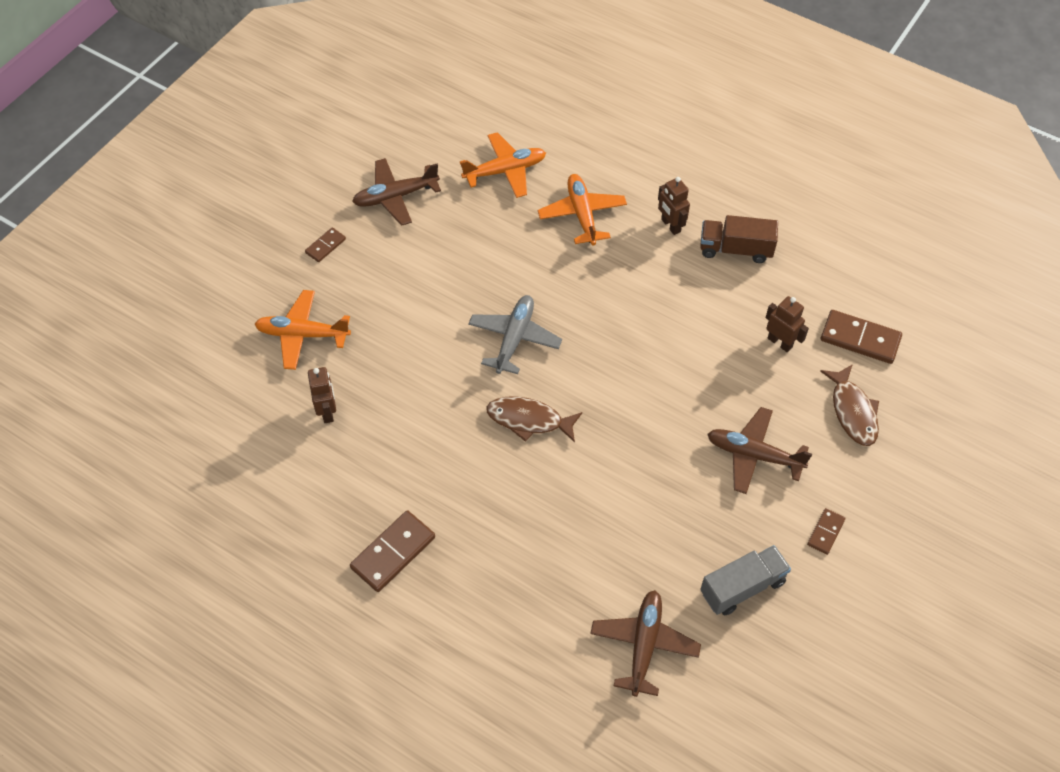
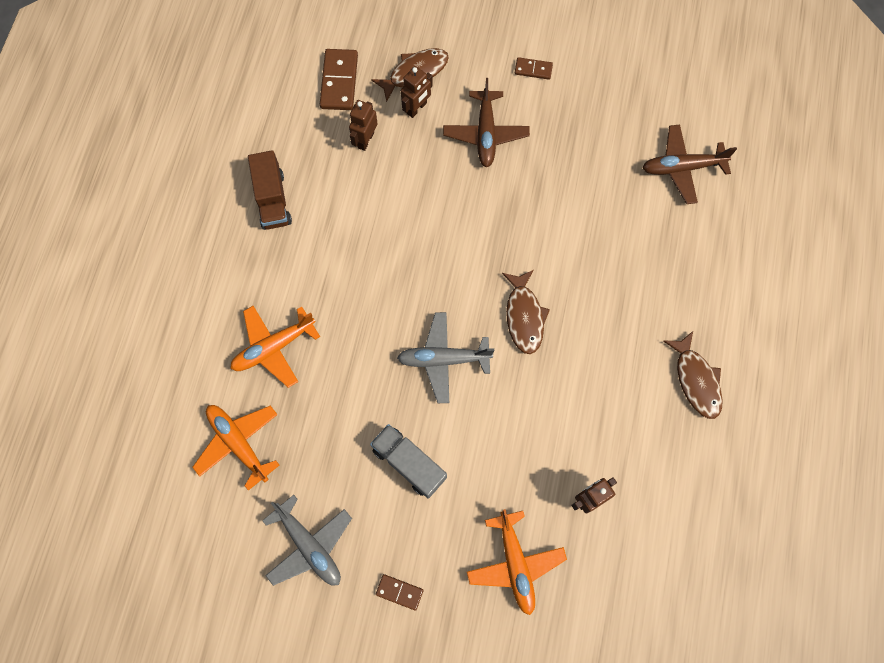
camera: 110 degrees left, 15 degrees up
(393, 553) = (696, 380): brown domino -> brown fish
(395, 197) = (309, 545): brown plane -> grey plane
(670, 225) = (262, 263): brown robot -> brown robot (417, 108)
(742, 587) = (604, 114): grey truck -> grey truck (409, 463)

